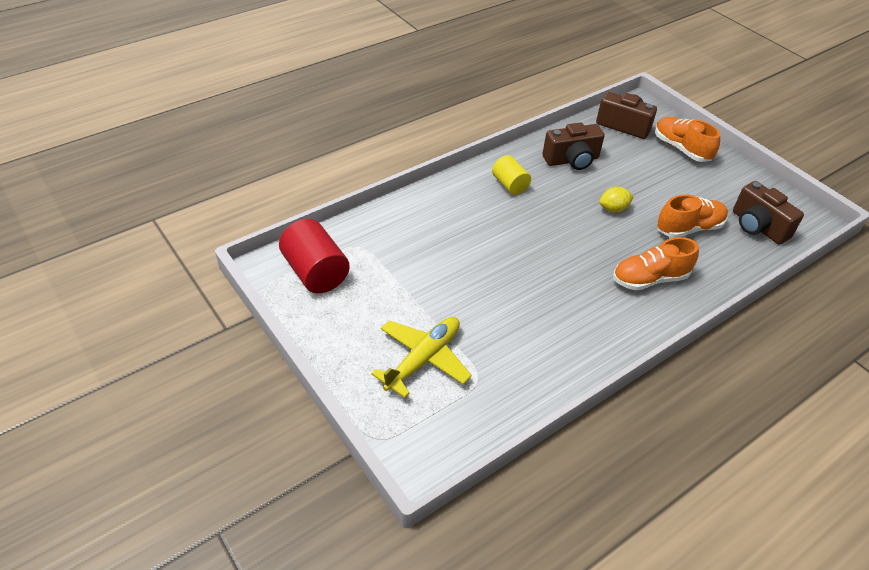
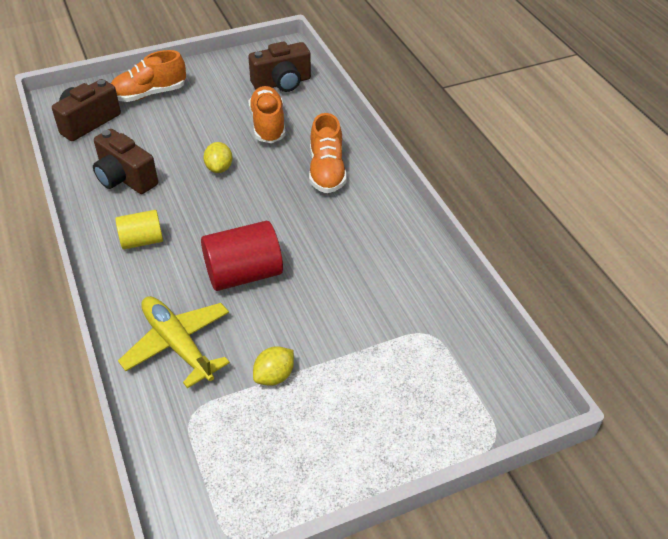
camera: 75 degrees left, 0 degrees up
(315, 272) = (224, 472): red cylinder -> red cylinder (244, 274)
(403, 284) = (274, 376): none -> yellow lemon
(423, 359) = (394, 377): yellow plane -> yellow plane (177, 344)
(572, 160) = (125, 178): brown camera -> brown camera turned 135 degrees clockwise

